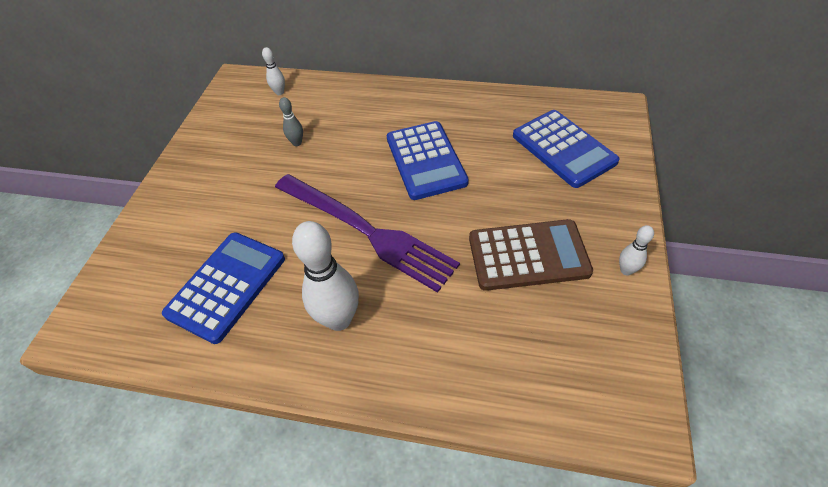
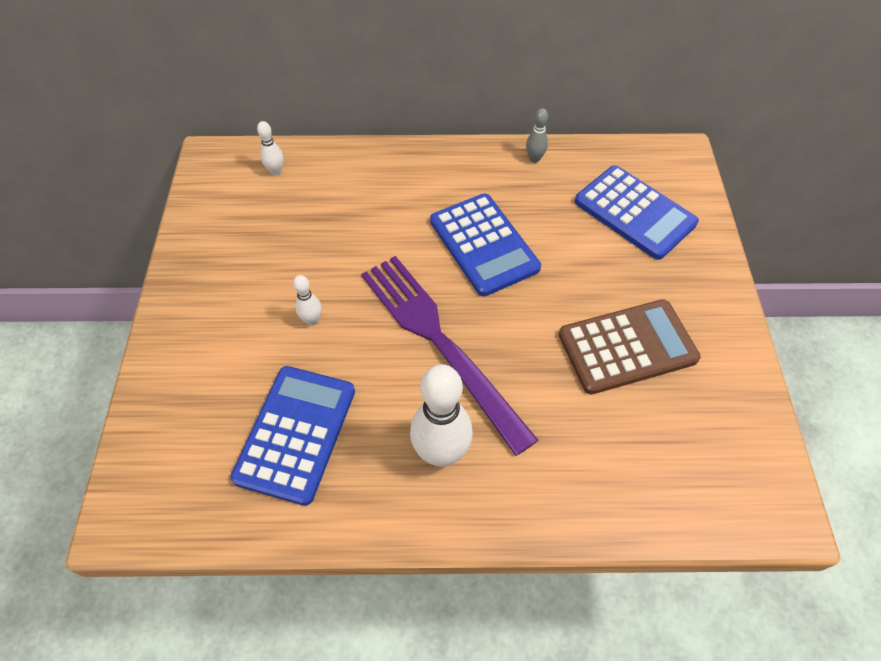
camera: 15 degrees left, 5 degrees up
(297, 143) = (321, 238): grey bowling pin -> grey bowling pin (534, 159)
(366, 231) = (440, 342): purple fork -> purple fork turned 150 degrees counterclockwise
(626, 270) = (731, 350): white bowling pin -> white bowling pin (312, 320)

